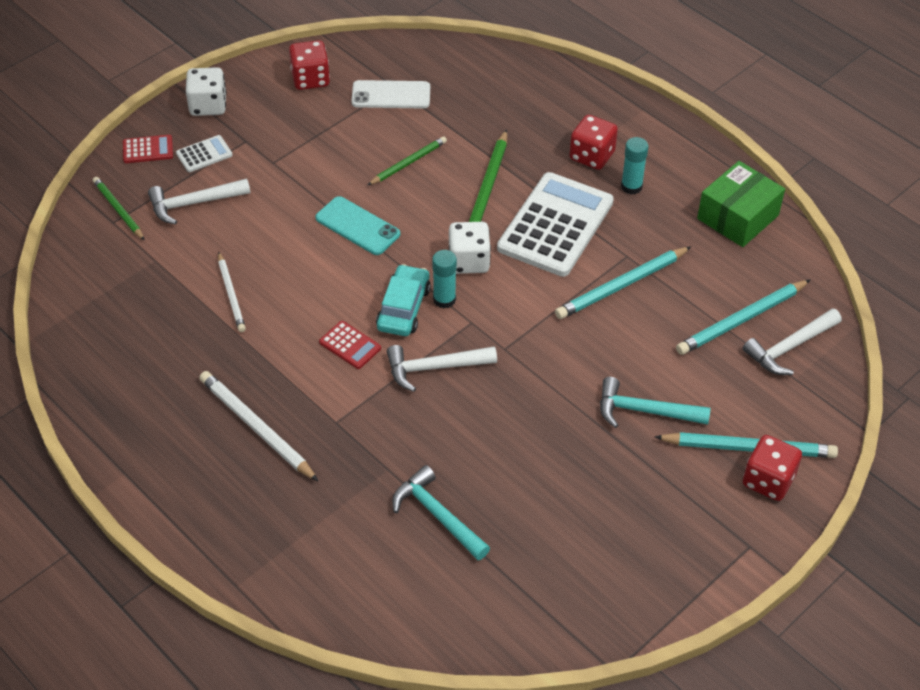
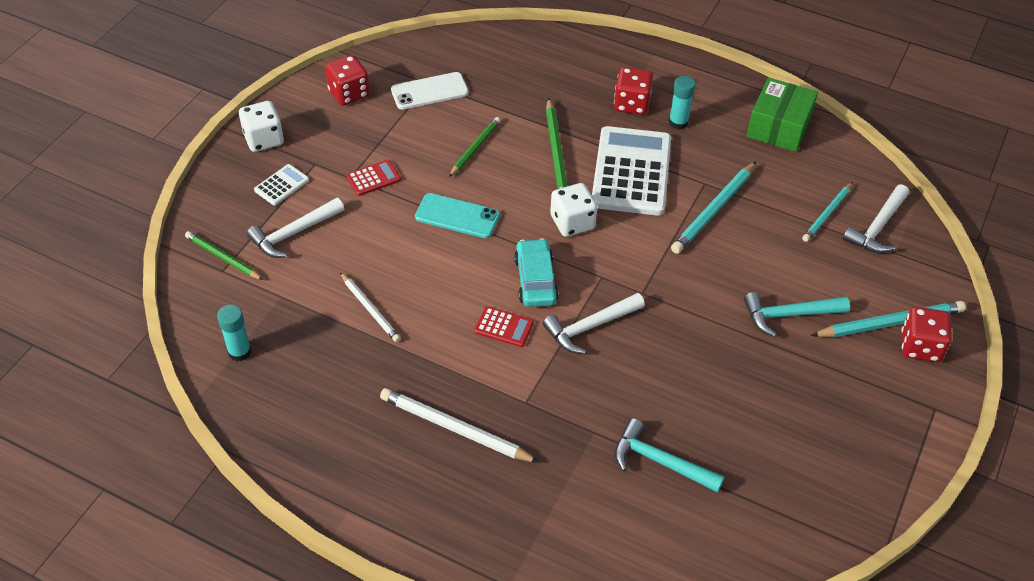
camera: 20 degrees left, 0 degrees up
(148, 149) = (225, 194): red calculator -> red calculator (373, 178)
(444, 299) = (568, 262): turquoise glue stick -> turquoise glue stick (239, 352)
(741, 319) = (827, 214): turquoise pencil -> turquoise pencil, size x0.65

